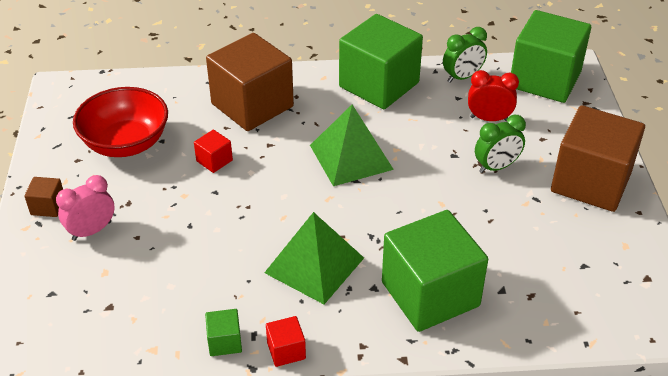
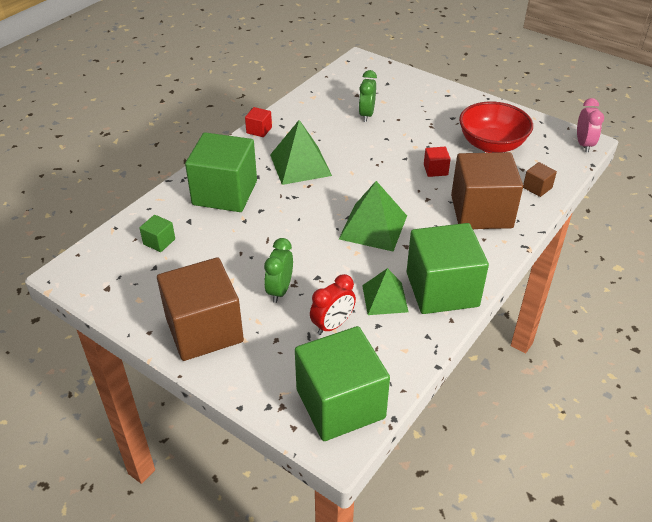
camera: 130 degrees right, 0 degrees up
(48, 206) = (458, 101): brown cube -> brown cube (537, 188)
(92, 231) = (420, 107): pink clock -> pink clock (583, 144)
(225, 342) = (289, 116): green cube -> green cube (159, 242)
(427, 107) = (385, 298): none -> green pyramid
(462, 77) = (401, 348): green clock -> green clock (366, 115)

